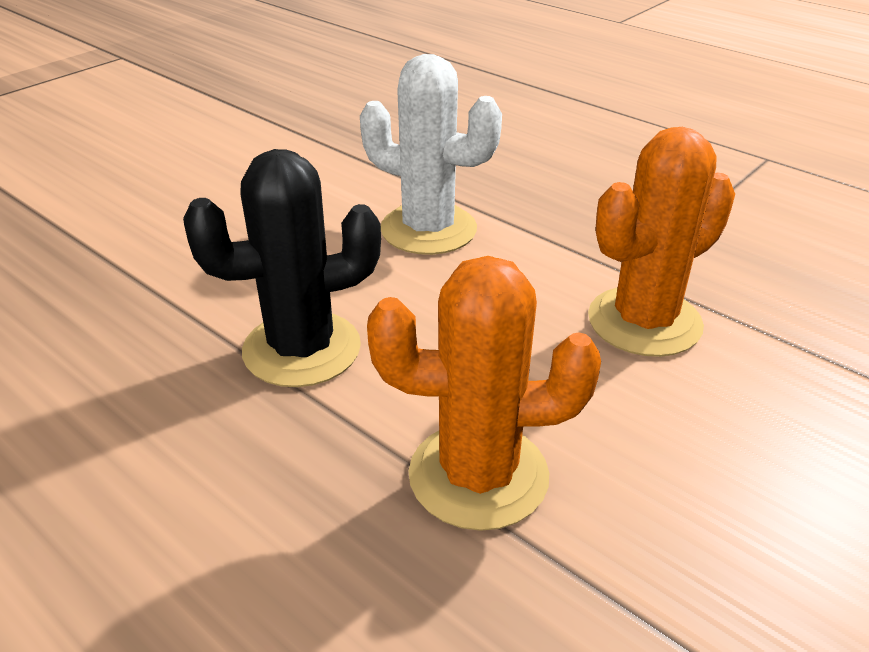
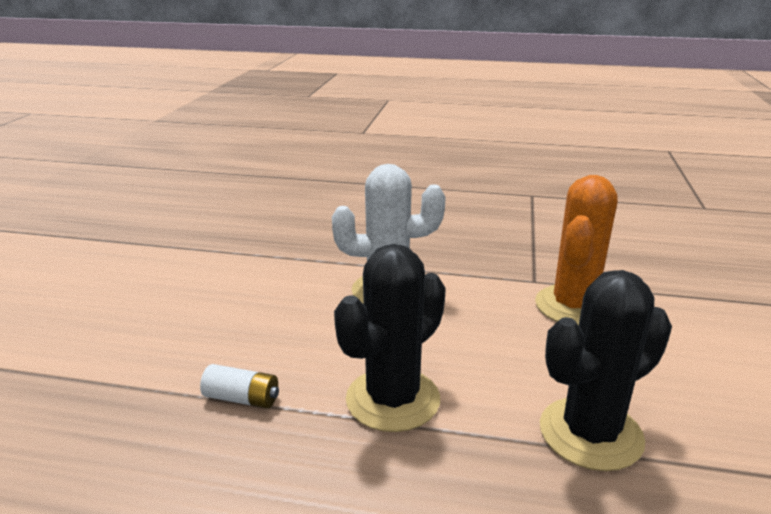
camera: 30 degrees left, 10 degrees down
(164, 293) = (242, 398): none -> white battery
(478, 475) = (590, 433): orange cactus -> black cactus

